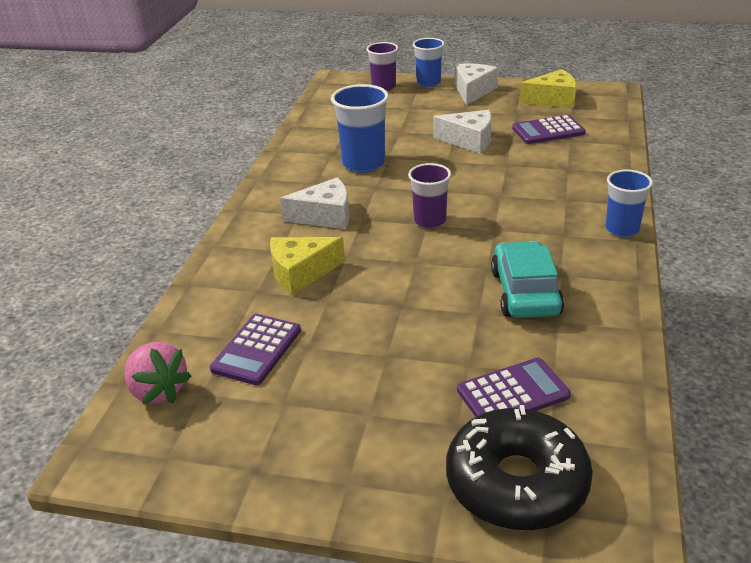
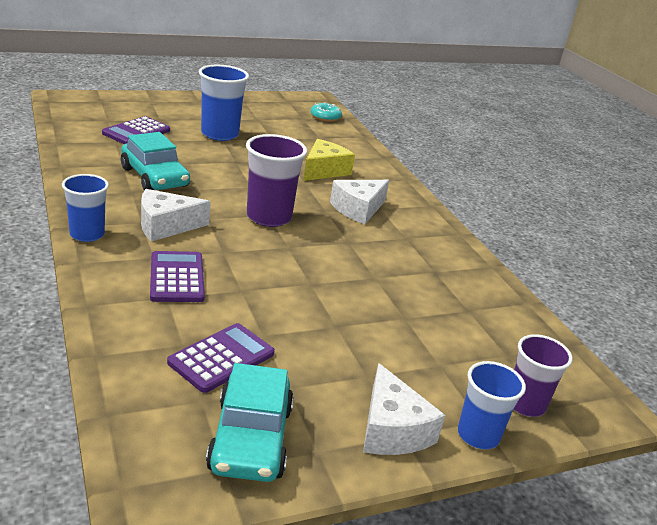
camera: 140 degrees right, 5 degrees down
(158, 391) = (325, 117): pink strawberry -> turquoise donut
(257, 350) = (299, 134): purple calculator -> purple calculator (177, 277)
(363, 164) = (390, 264): blue cup -> blue cup (220, 134)
(430, 221) = (269, 217): purple cup -> purple cup, size x1.50
(469, 140) = (311, 318): white cheese -> white cheese (166, 226)
(516, 483) = (119, 106): black donut -> none
(553, 100) = (250, 438): yellow cheese -> turquoise car

